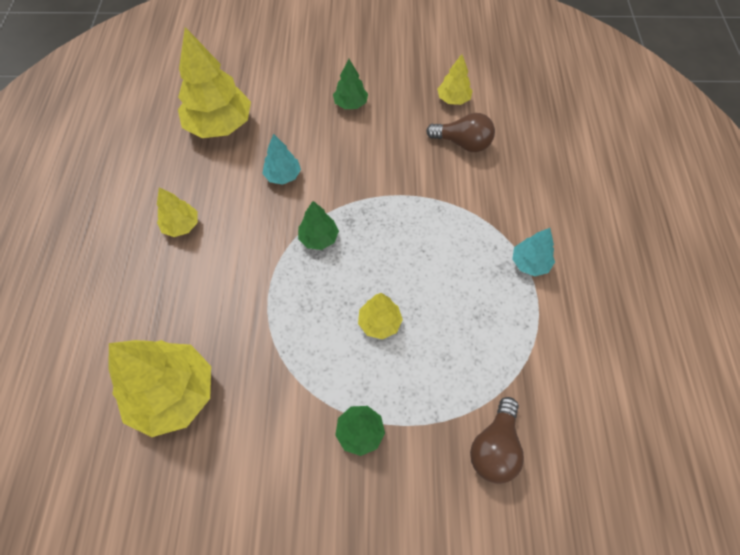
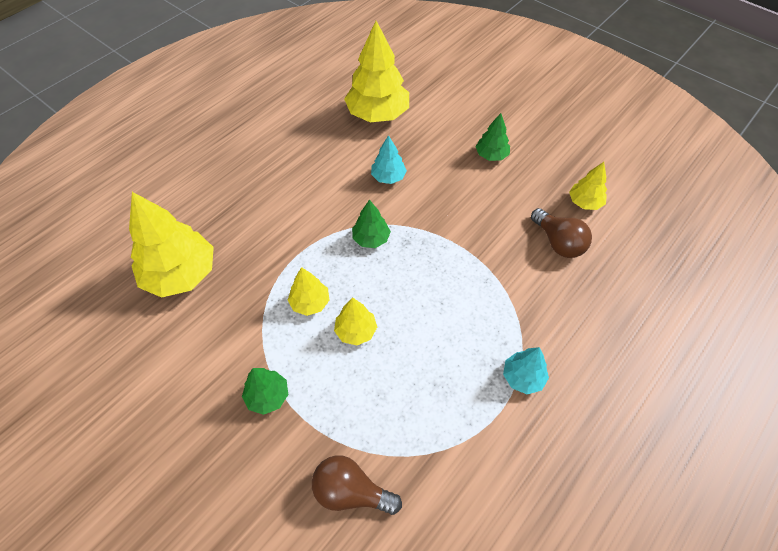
camera: 40 degrees right, 5 degrees down
(181, 226) = (288, 168): yellow tree -> yellow tree (310, 303)
(494, 447) = (351, 492): brown light bulb -> brown light bulb turned 45 degrees clockwise

